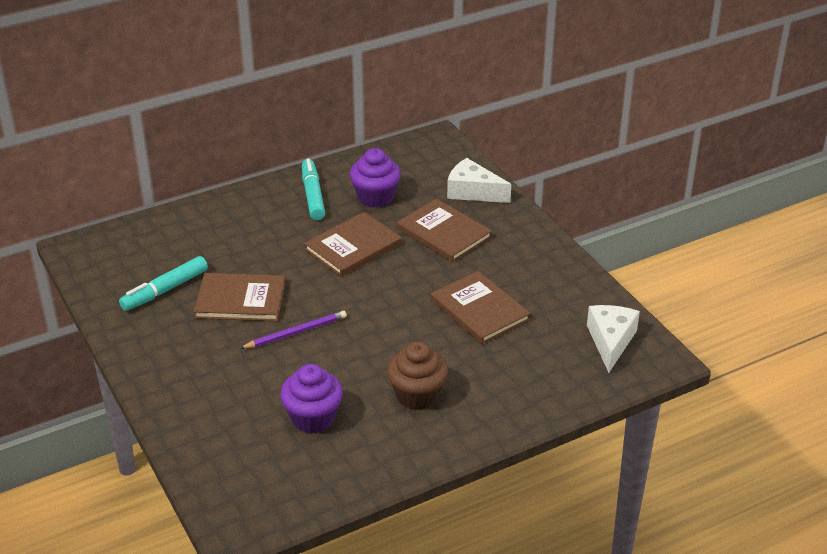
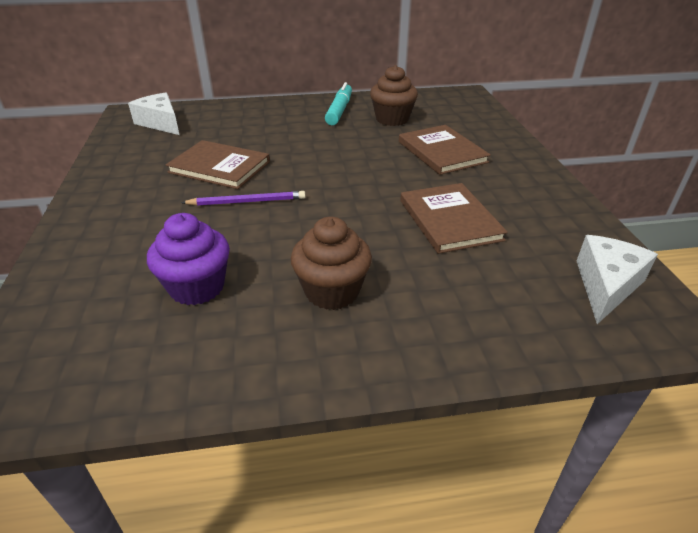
camera: 20 degrees right, 0 degrees up
(165, 290) = (164, 149): turquoise marker -> none
(353, 247) = (350, 148): brown book -> none
(375, 197) = (392, 119): purple cupcake -> brown cupcake
(473, 192) = (484, 129): white cheese -> white cheese (161, 123)

